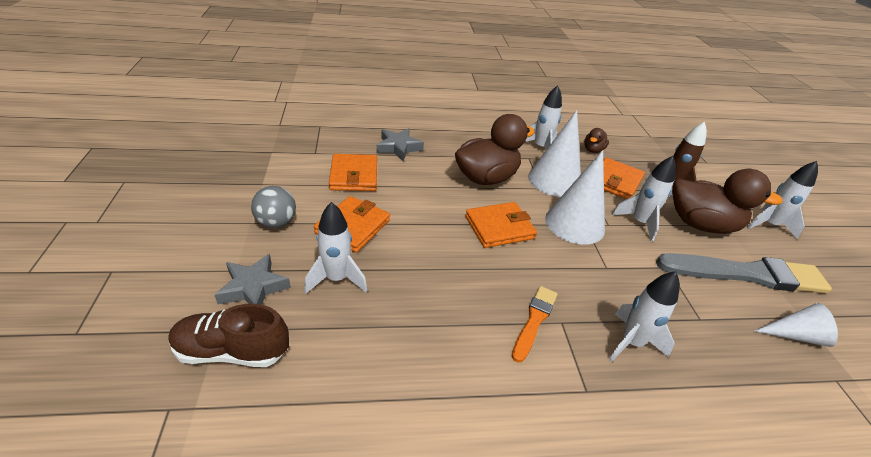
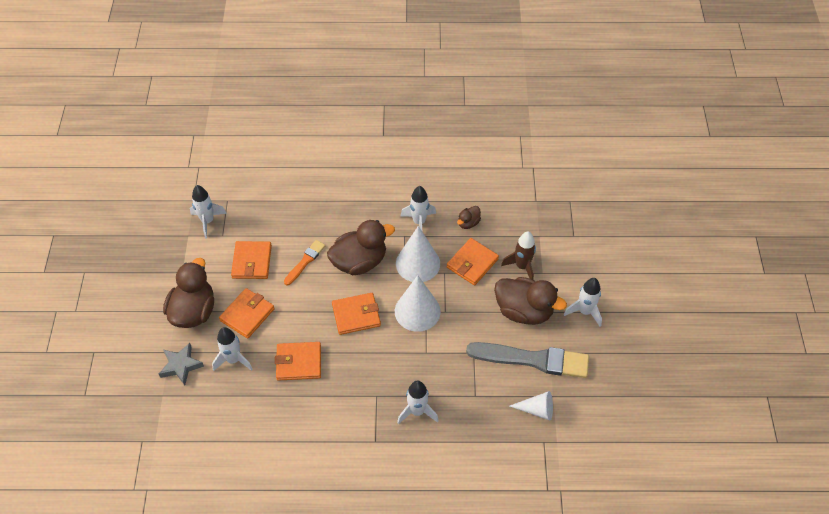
camera: 10 degrees right, 15 degrees up
(232, 351) = (171, 409): brown shoe -> none
(276, 223) = (193, 311): grey ball -> brown duck
(398, 147) = (292, 226): grey star -> none
(435, 281) = (299, 362): none -> orange wallet
(534, 320) = (358, 394): orange brush -> orange brush (305, 262)
(639, 223) = (471, 310): white rocket -> white rocket (207, 221)

